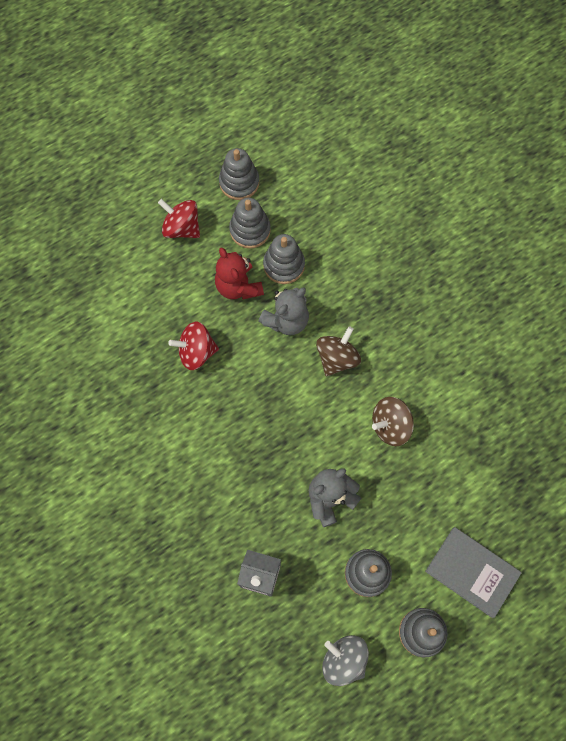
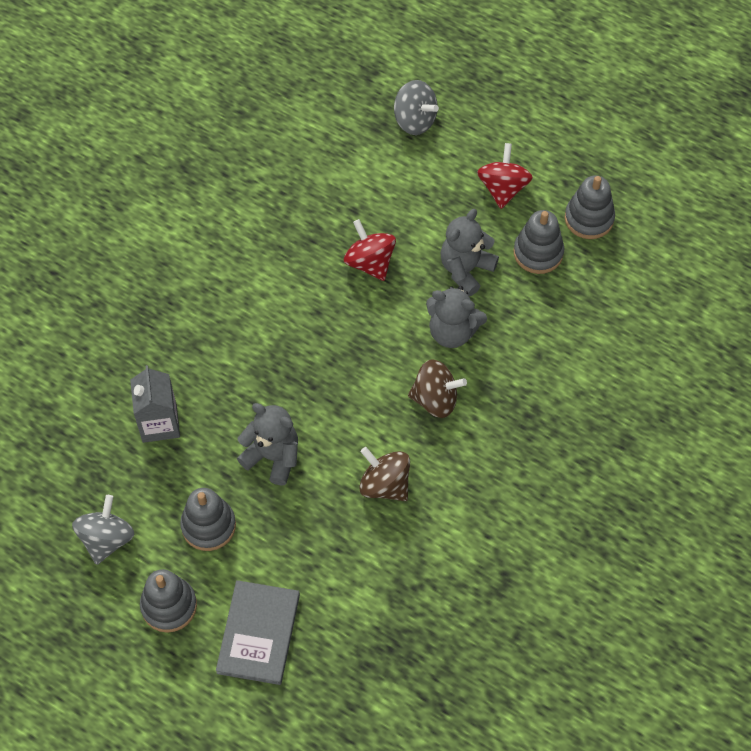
camera: 65 degrees right, 10 degrees down
(85, 261) = (414, 120): none -> grey spinning top
(238, 286) = (466, 269): red teddy bear -> grey teddy bear
(284, 265) = (515, 302): grey stacking toy -> none

